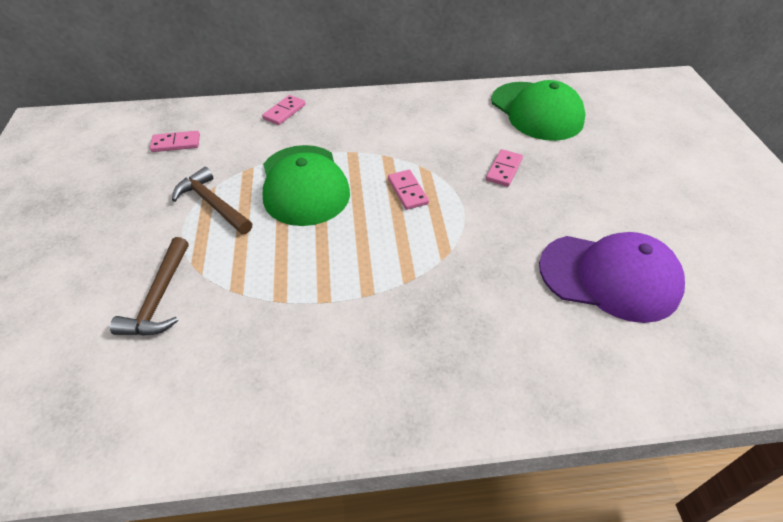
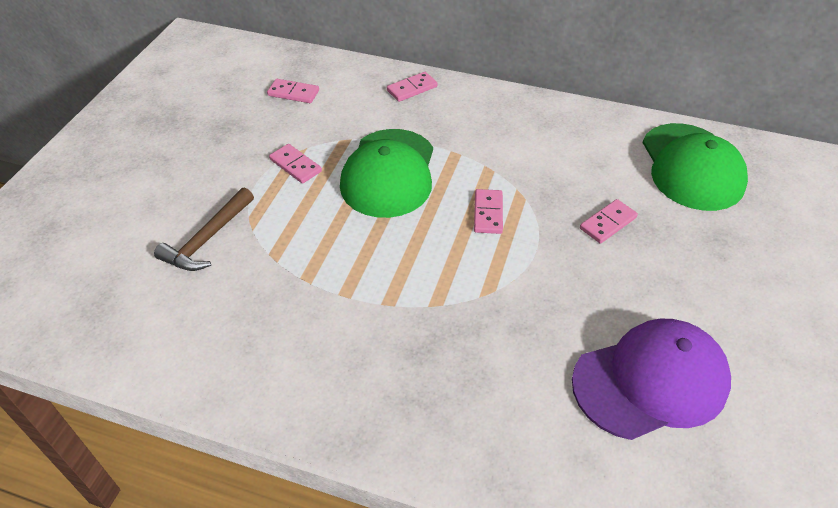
camera: 25 degrees right, 0 degrees up
(213, 204) = (295, 165): brown hammer -> pink domino
(609, 277) = (651, 381): purple cap -> purple cap turned 60 degrees counterclockwise

